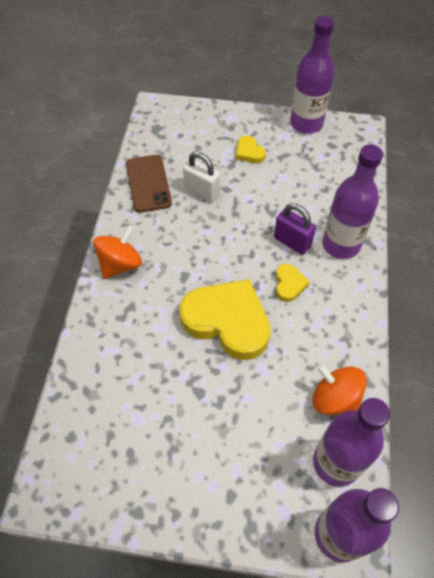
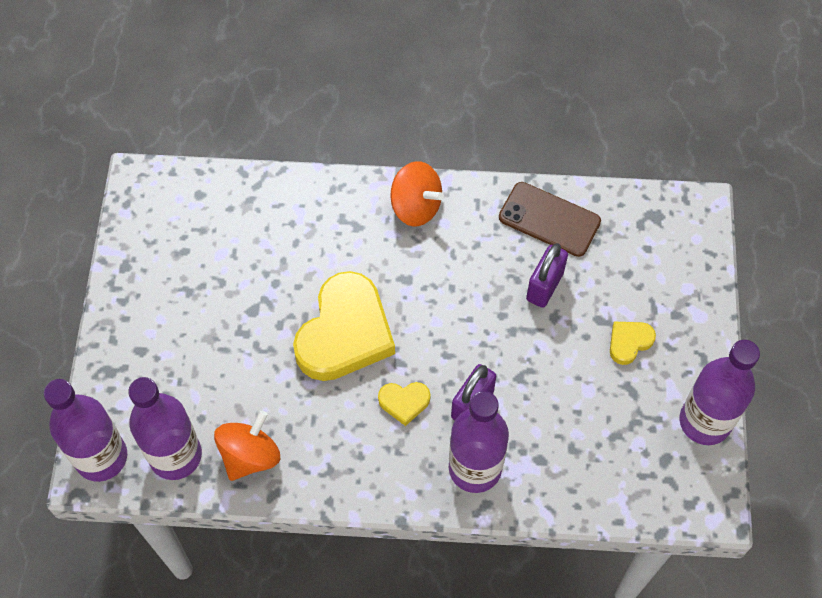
camera: 85 degrees right, 5 degrees up
(148, 183) = (549, 219): brown phone -> brown phone turned 45 degrees clockwise
(202, 191) = (544, 286): white padlock -> purple padlock

